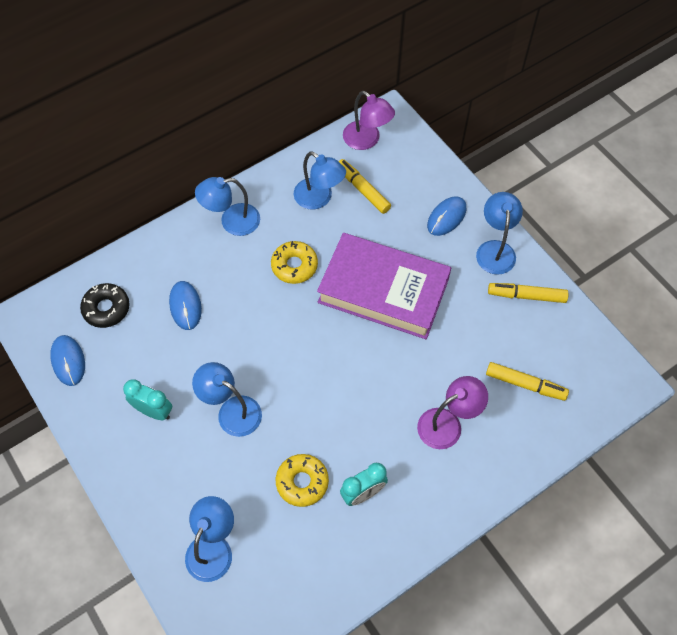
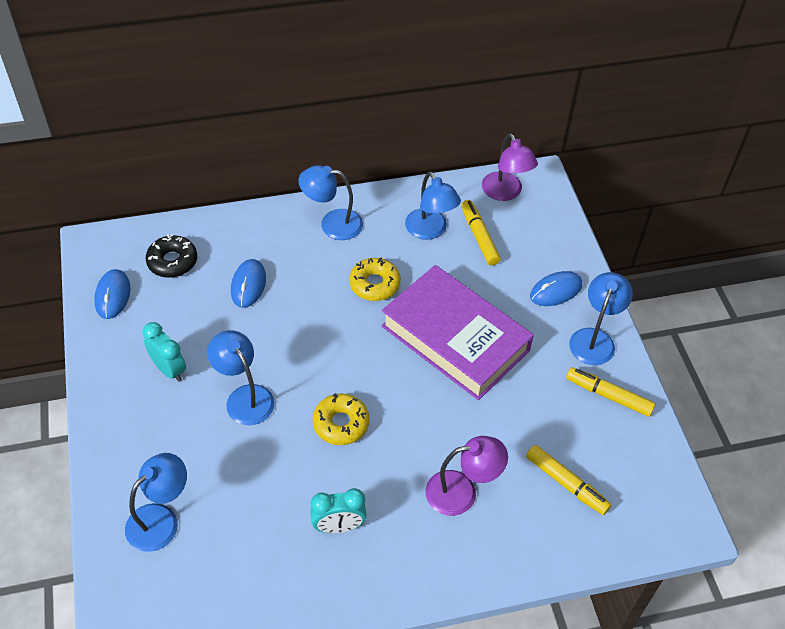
camera: 20 degrees right, 10 degrees down
(302, 482) = (281, 491): yellow donut -> yellow donut (341, 423)

